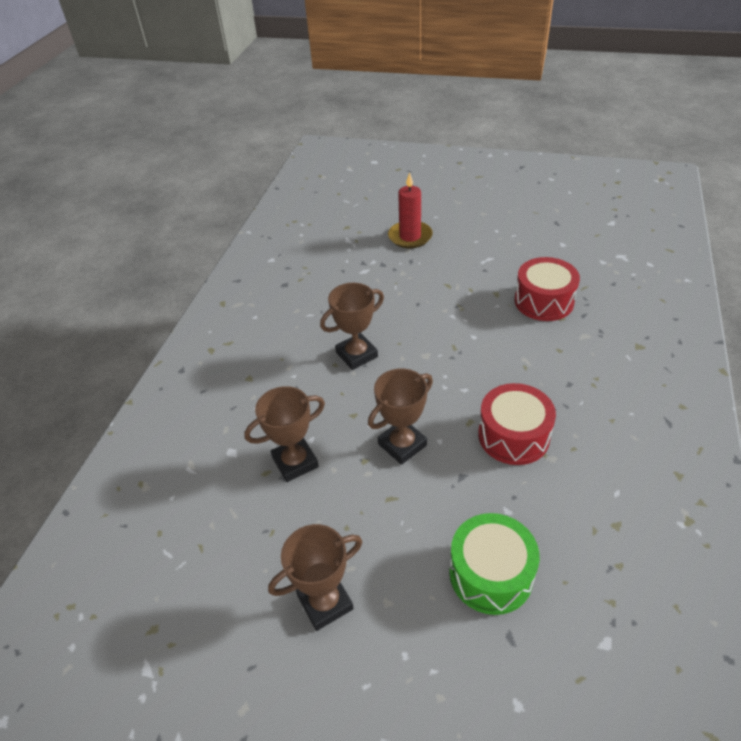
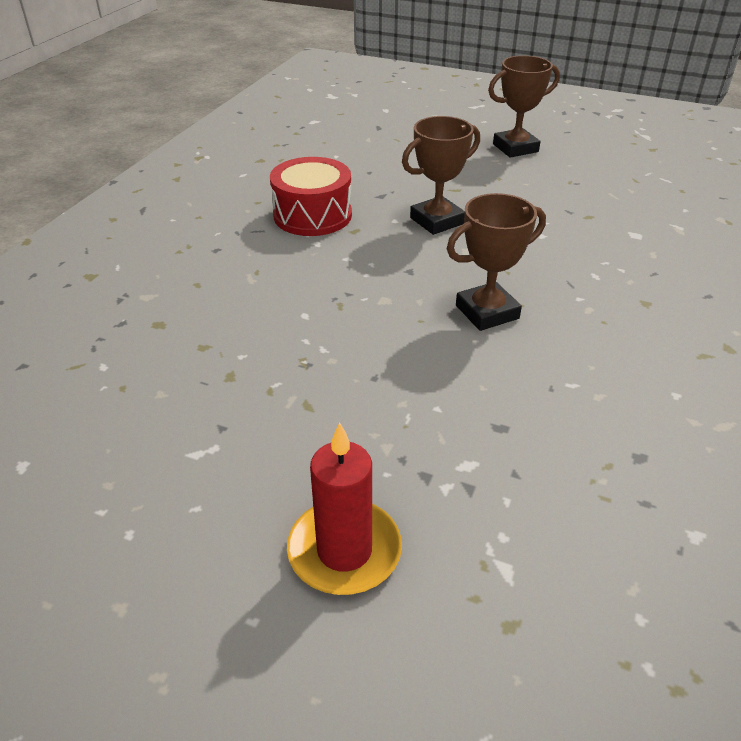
camera: 175 degrees left, 5 degrees down
(295, 462) = (557, 220): brown trophy -> none
(491, 574) = (379, 148): green drum -> none
(543, 301) = (162, 351): red drum -> none

